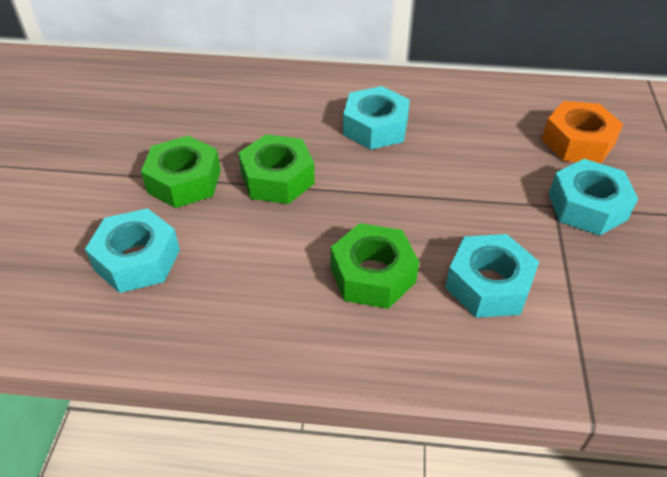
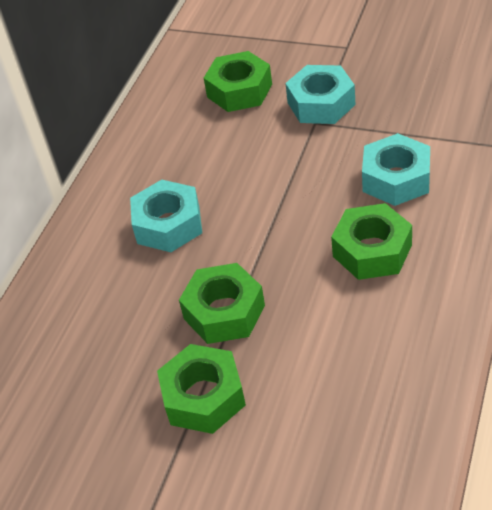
camera: 70 degrees left, 0 degrees up
(137, 259) = (316, 438): turquoise nut -> none
(577, 142) = (239, 90): orange nut -> green nut

